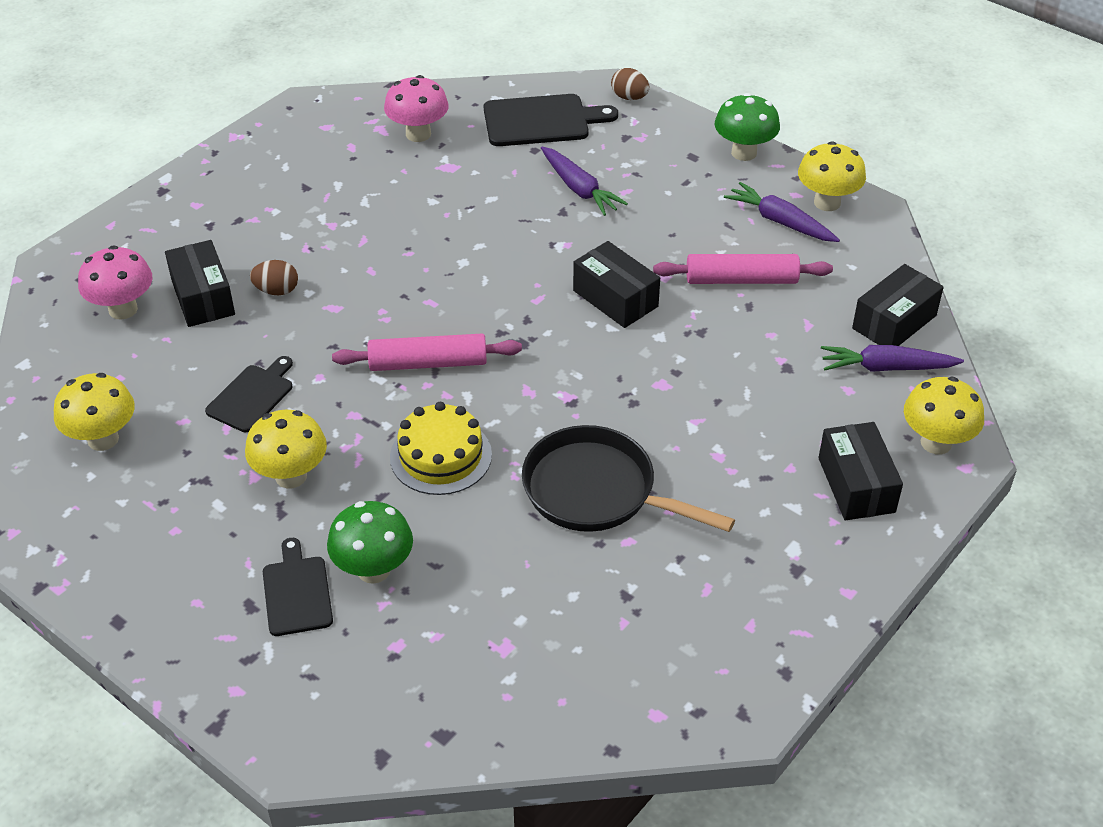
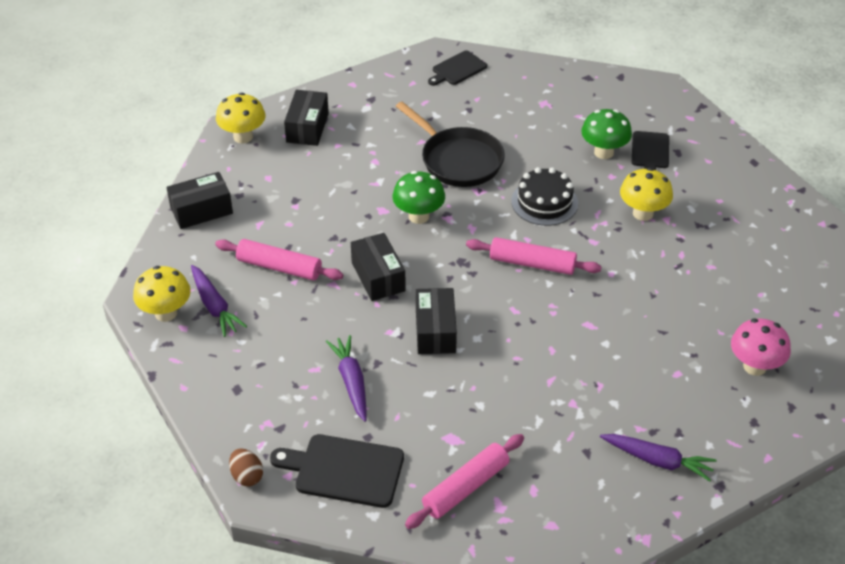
camera: 160 degrees left, 0 degrees up
(103, 439) = (767, 267): yellow mushroom -> none
(203, 297) = (690, 360): black box -> black box (435, 331)
(252, 396) = (661, 271): black cutting board -> black cutting board (457, 69)
(276, 291) = (630, 351): brown egg -> none
(418, 134) = (466, 487): pink mushroom -> pink rolling pin
(441, 456) = (544, 202): yellow cake -> black cake
(744, 153) = (192, 380): green mushroom -> green mushroom (418, 216)
(886, 368) = (233, 184): purple carrot -> purple carrot (657, 460)

